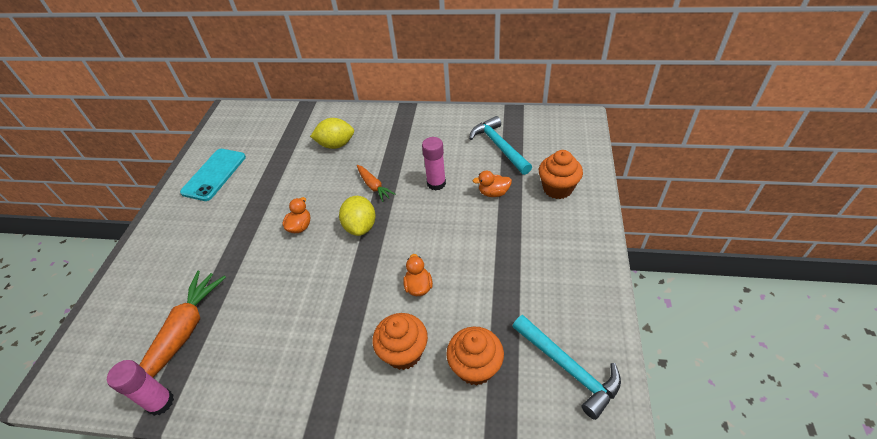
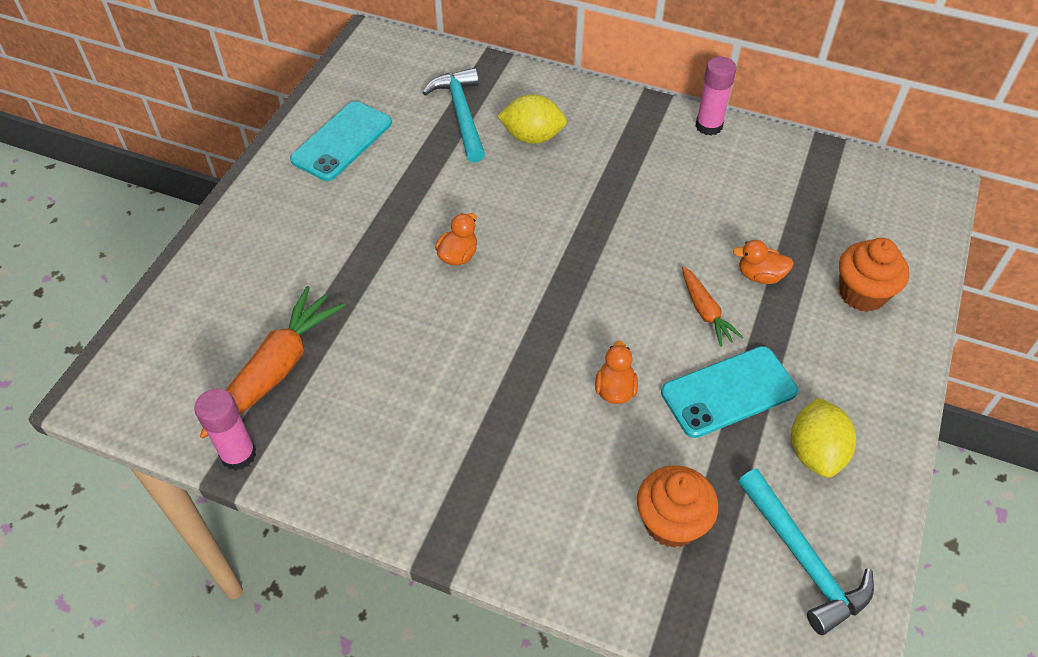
camera: 10 degrees right, 5 degrees up
(360, 226) = (547, 278): yellow lemon -> yellow lemon (815, 452)
(374, 186) = (578, 219): orange carrot -> orange carrot (705, 312)
(404, 352) = (575, 476): orange cupcake -> none
(436, 183) = (675, 238): pink glue stick -> pink glue stick (708, 126)
(492, 269) = (728, 392): none -> turquoise phone
(499, 146) = (787, 202): turquoise hammer -> turquoise hammer (461, 114)

